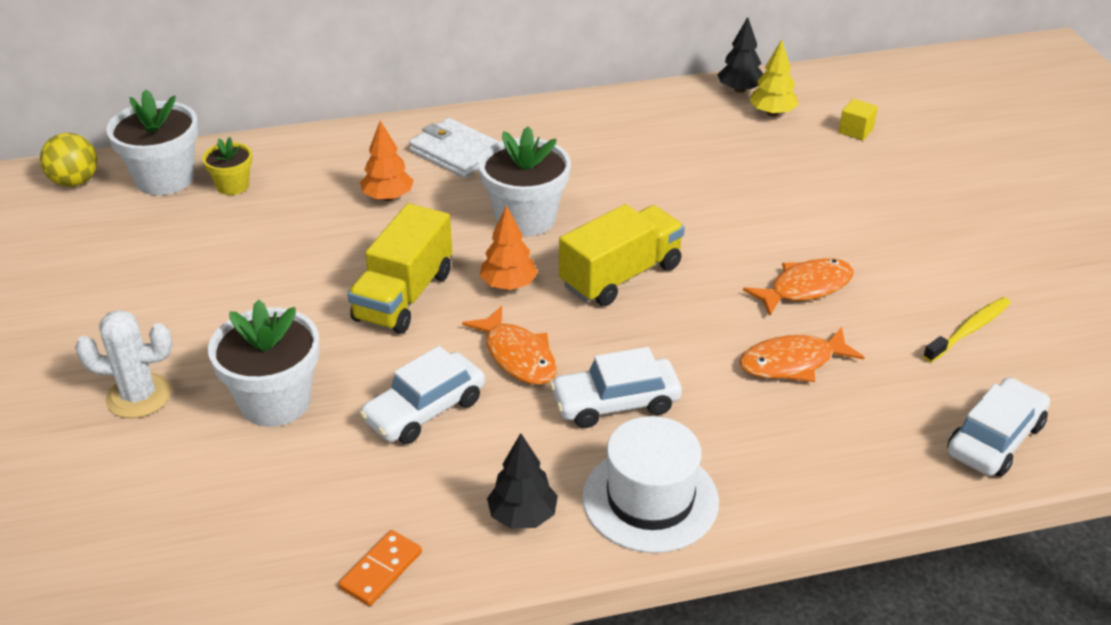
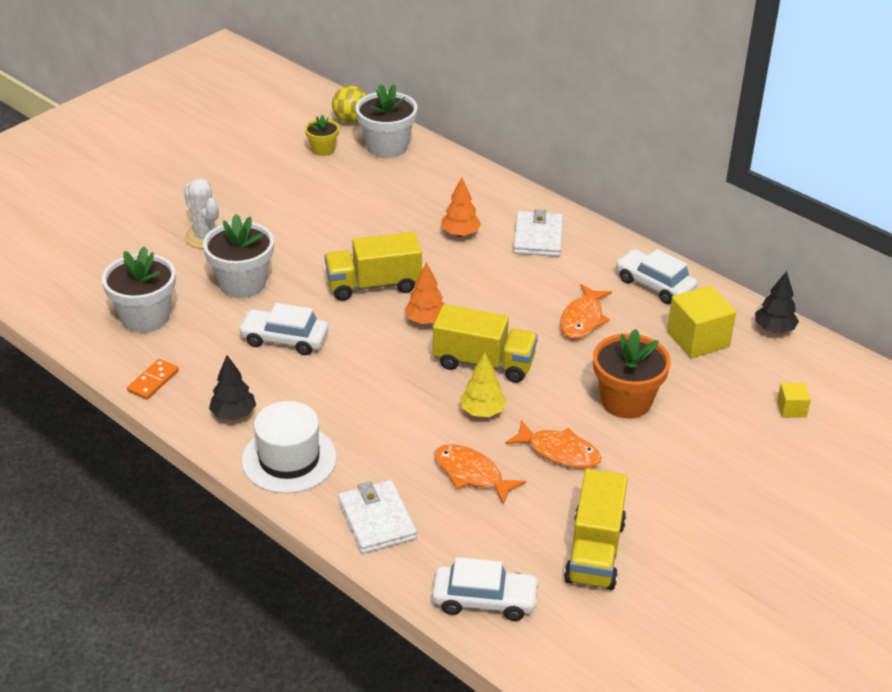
camera: 55 degrees right, 0 degrees up
(233, 185) = (407, 173): yellow flower pot -> yellow flower pot (323, 149)
(381, 570) = (153, 381): orange domino -> orange domino turned 60 degrees counterclockwise
(517, 356) = (364, 353): orange fish -> orange fish (582, 319)
(525, 218) = (500, 297): white flower pot -> white flower pot (145, 317)
(615, 403) = (359, 411): white car -> white car (654, 285)
(714, 134) = (698, 339): none -> yellow cube
(765, 213) = (626, 401): none -> orange flower pot
(772, 113) = (762, 357): yellow tree -> yellow tree (482, 411)
(814, 468) = (377, 520): none -> white wallet
(968, 330) = (595, 551): yellow toothbrush -> yellow truck

